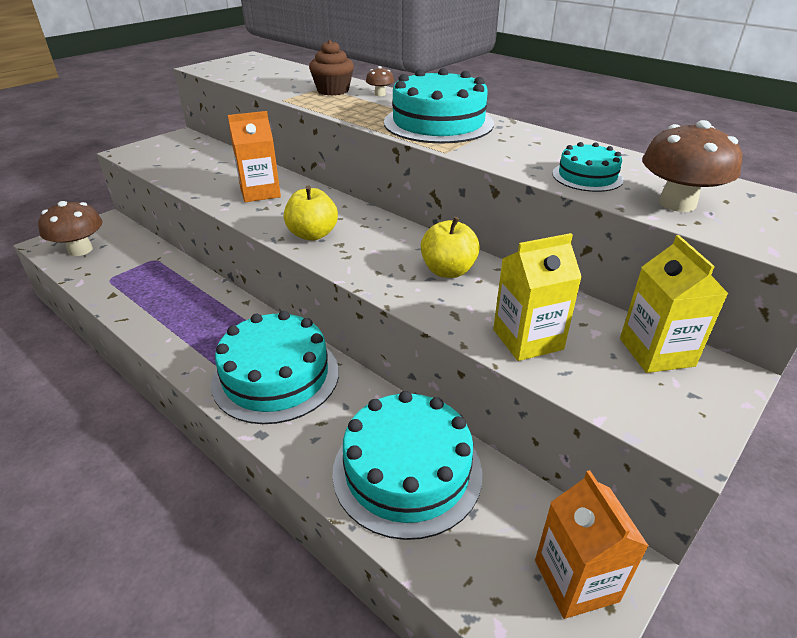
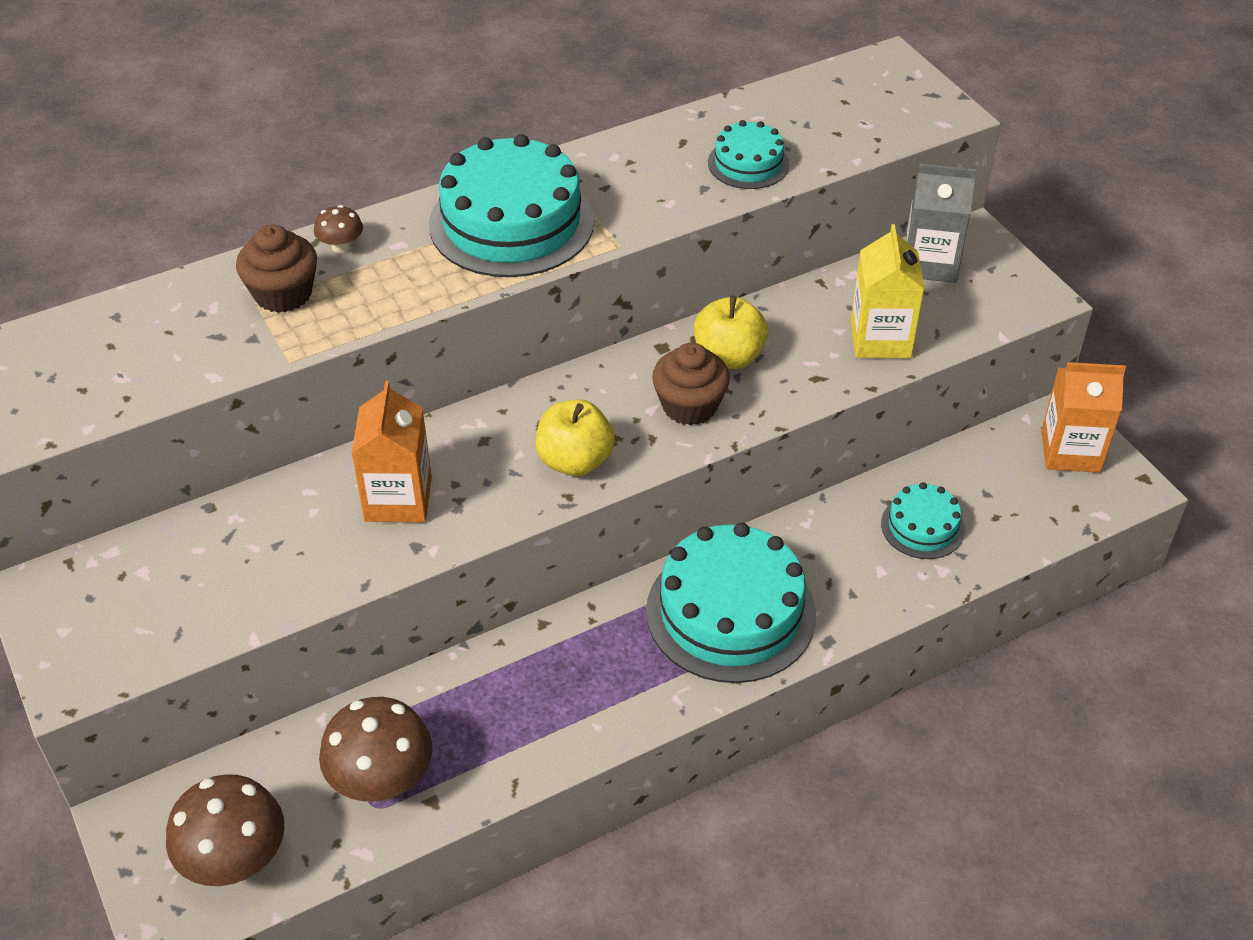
camera: 70 degrees left, 10 degrees up
(387, 264) = (689, 406): none -> brown cupcake
(407, 471) = (922, 526): turquoise cake -> turquoise cake, size x0.51
(656, 352) = (930, 263): yellow carton -> grey carton
(677, 203) = (837, 133): brown mushroom -> brown mushroom (381, 779)

